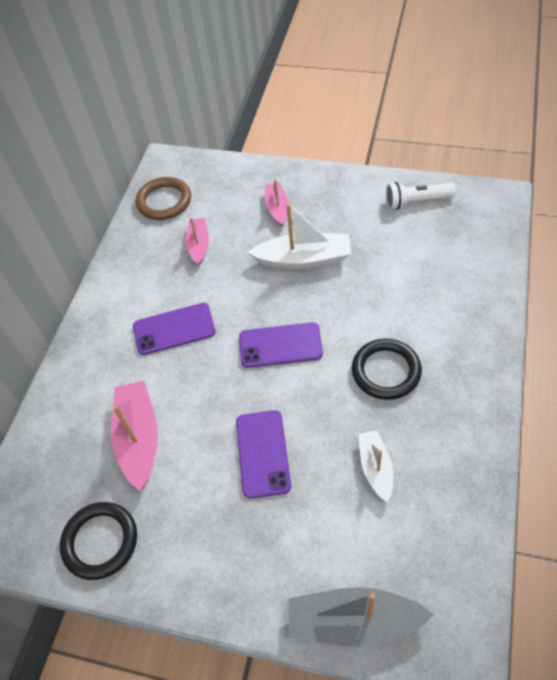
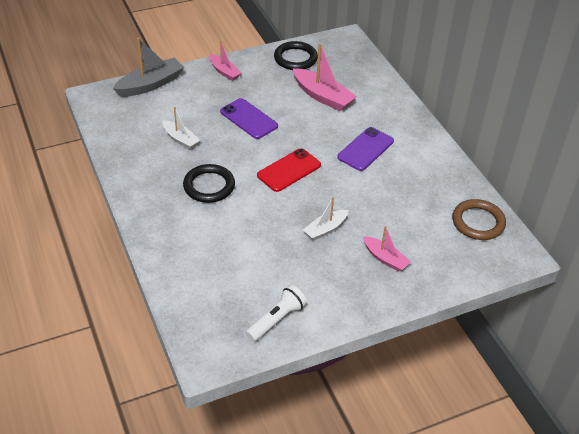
camera: 135 degrees right, 10 degrees down
(199, 245) = (411, 203): pink boat -> pink boat (224, 72)
(280, 345) = (289, 170): purple phone -> red phone
(304, 259) = (325, 229): white boat -> white boat, size x0.61

